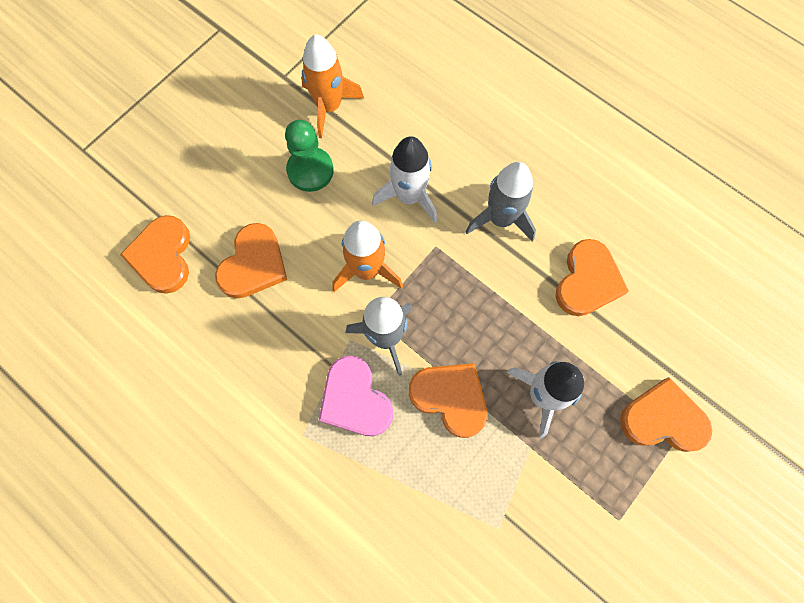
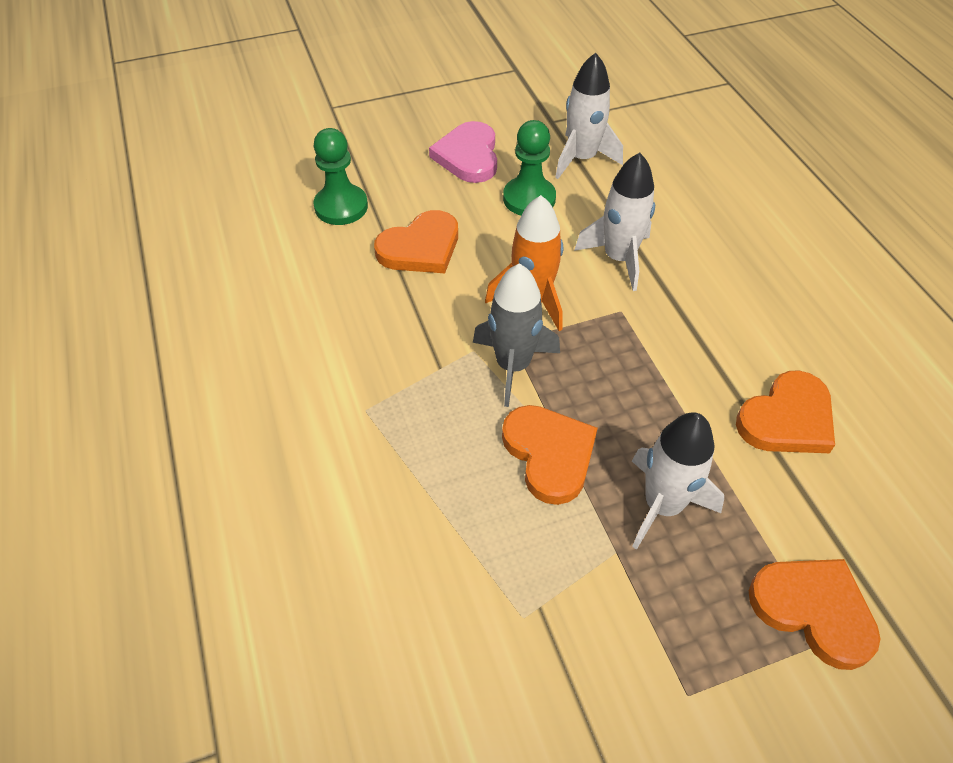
camera: 30 degrees right, 20 degrees down
(162, 256) = (341, 207): orange heart -> green pawn
(329, 107) = (582, 158): orange rocket -> white rocket
(355, 399) = (442, 405): pink heart -> pink heart (468, 156)
(501, 219) = (712, 318): grey rocket -> none

